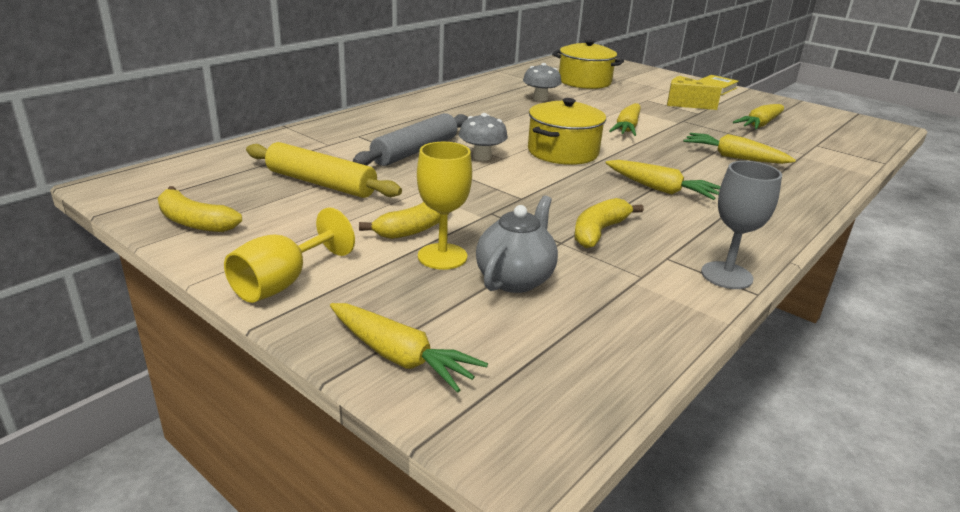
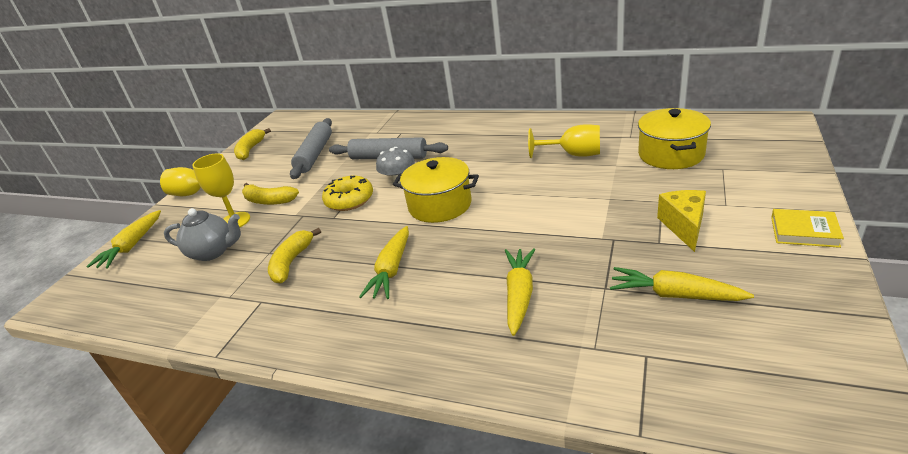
camera: 75 degrees right, 5 degrees up
(321, 183) = (315, 154): yellow rolling pin -> grey rolling pin
(491, 184) = (349, 200): none -> yellow donut
(540, 99) = (573, 154): grey mushroom -> yellow goblet
(598, 232) = (291, 262): yellow banana -> yellow banana turned 90 degrees counterclockwise
(627, 128) = (541, 215): yellow carrot -> none
(726, 275) = (240, 335): grey goblet -> none

